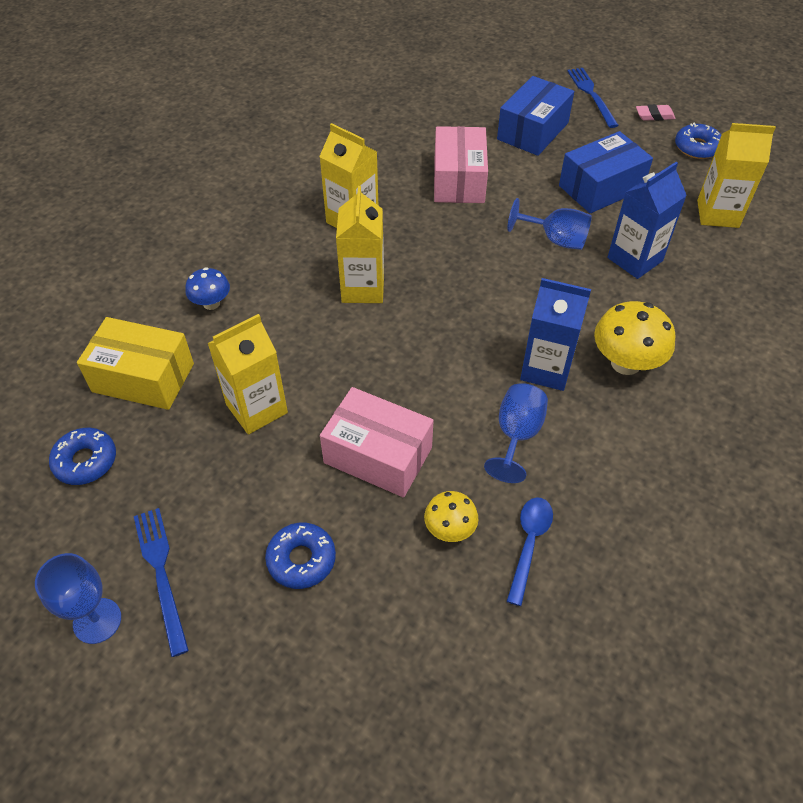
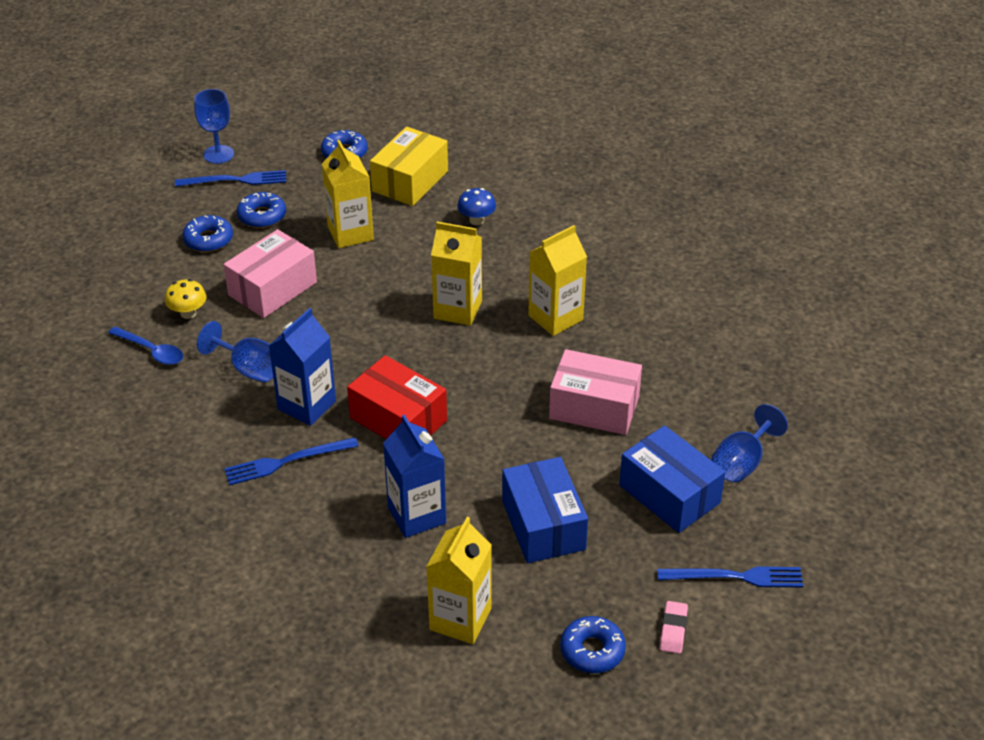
camera: 105 degrees right, 10 degrees down
(239, 513) = (262, 216): none -> blue donut
(531, 297) = (398, 419): none -> red box
(555, 239) = (471, 460): blue goblet -> blue goblet (742, 462)
(625, 363) = (287, 461): yellow mushroom -> blue fork

